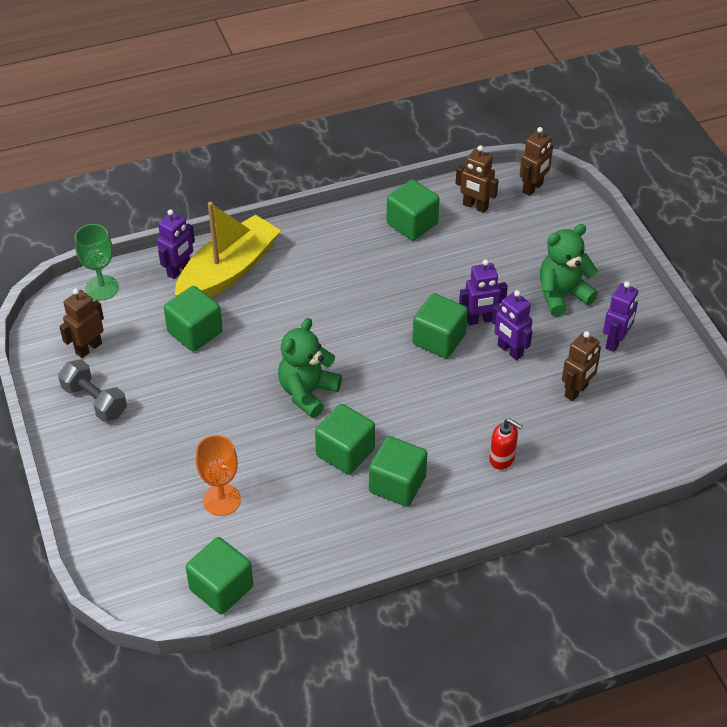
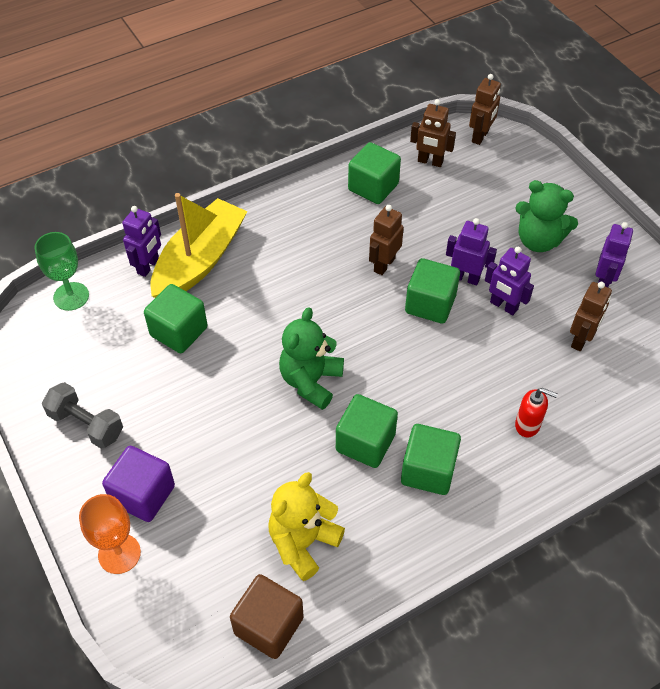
camera: 10 degrees left, 5 degrees up
(88, 348) = (68, 365): brown robot -> brown robot (384, 265)
(134, 467) = (143, 495): none -> purple cube
(221, 500) = (246, 519): orange goblet -> orange goblet (119, 553)
(221, 588) = (268, 625): green cube -> brown cube
(267, 527) = (303, 542): none -> yellow teddy bear
(480, 320) = (465, 278): purple robot -> purple robot turned 135 degrees counterclockwise
(562, 295) = (538, 240): green teddy bear -> green teddy bear turned 120 degrees counterclockwise

